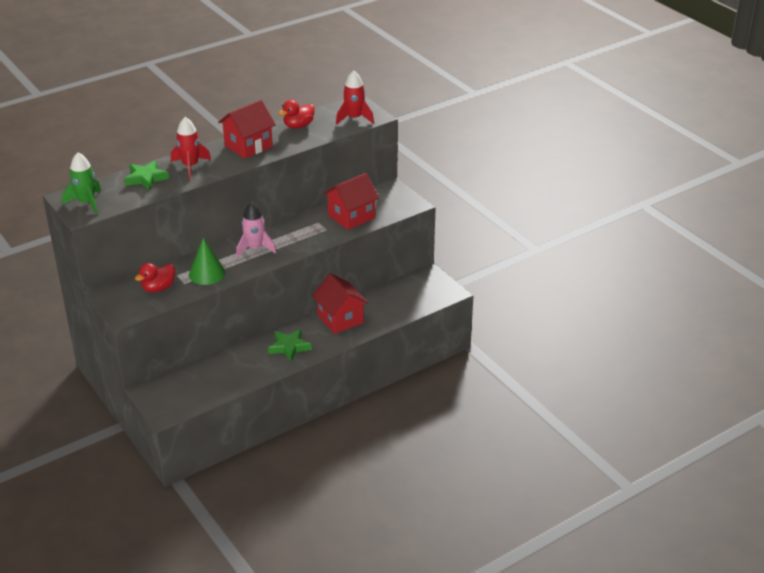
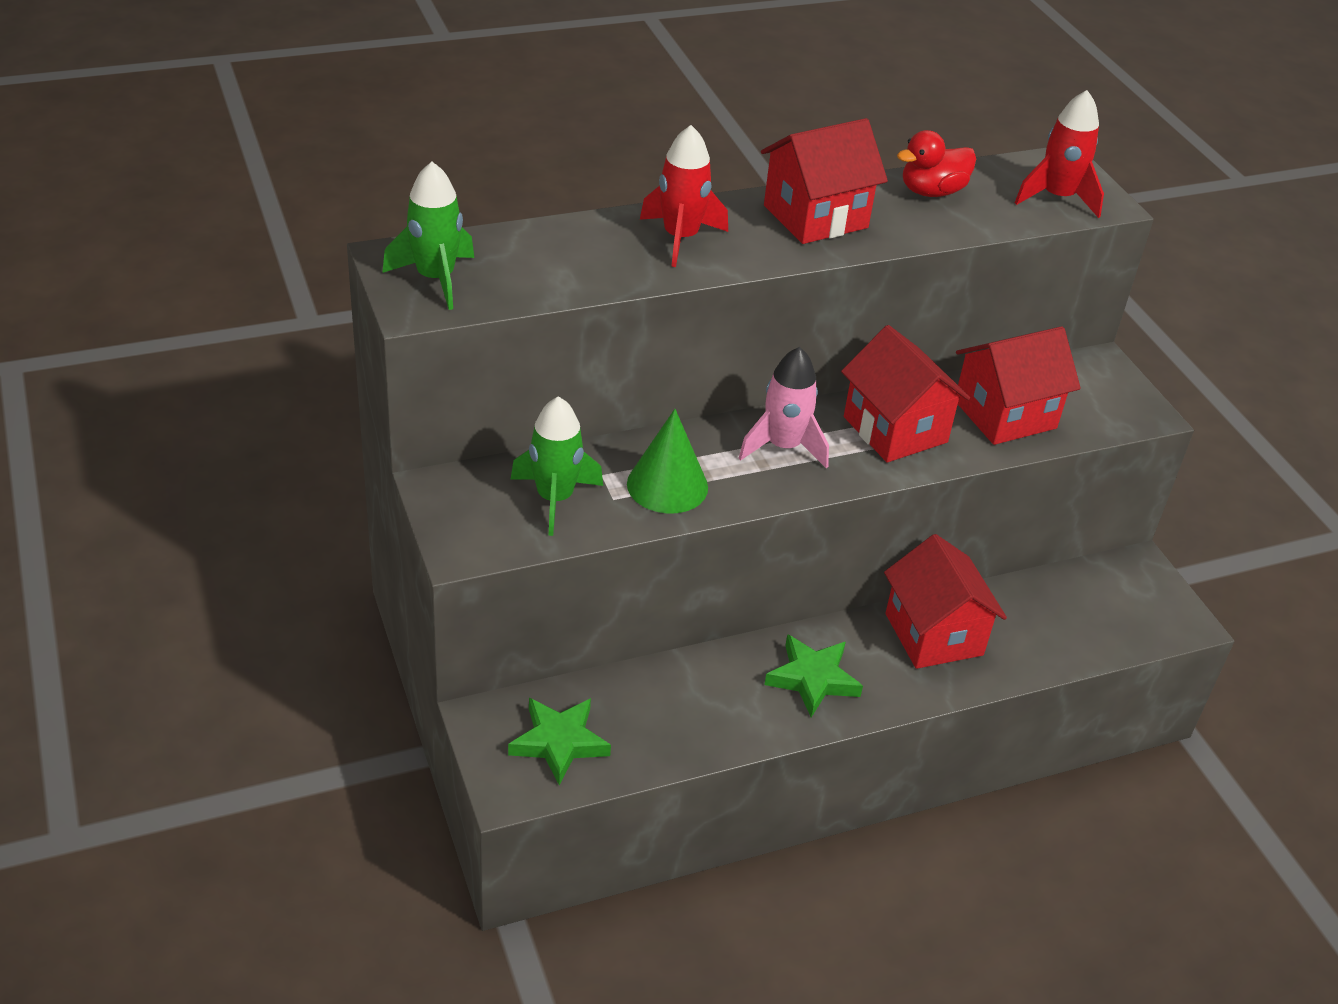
camera: 10 degrees right, 5 degrees up
(146, 178) = (578, 247): green star -> green star (559, 742)
(158, 288) = (555, 499): red duck -> green rocket
(303, 232) = (895, 429): none -> red house

